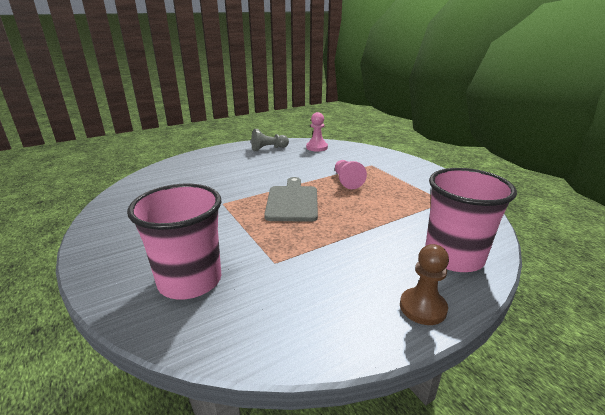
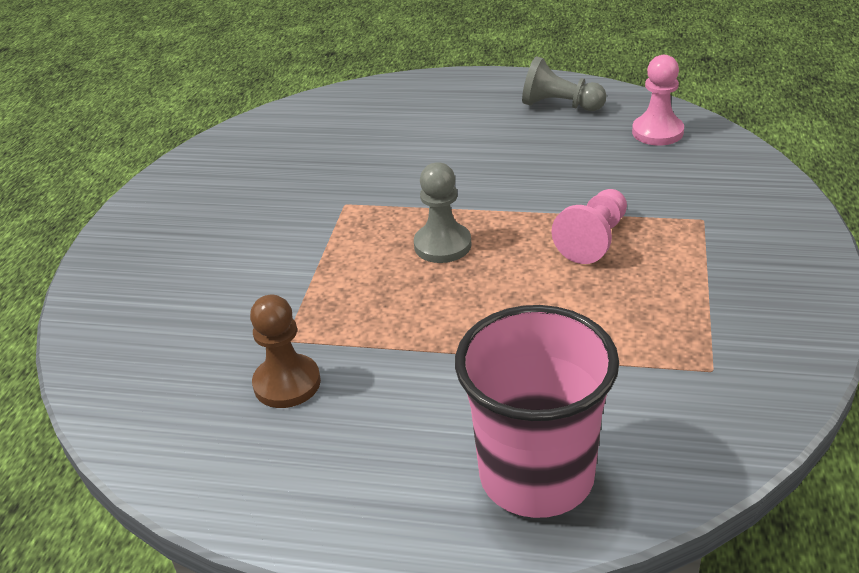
camera: 45 degrees right, 10 degrees up
(190, 281) = (172, 314): pink cup -> none
(292, 202) = (442, 245): grey cutting board -> grey pawn
(422, 307) = (365, 514): brown pawn -> brown pawn (287, 383)

